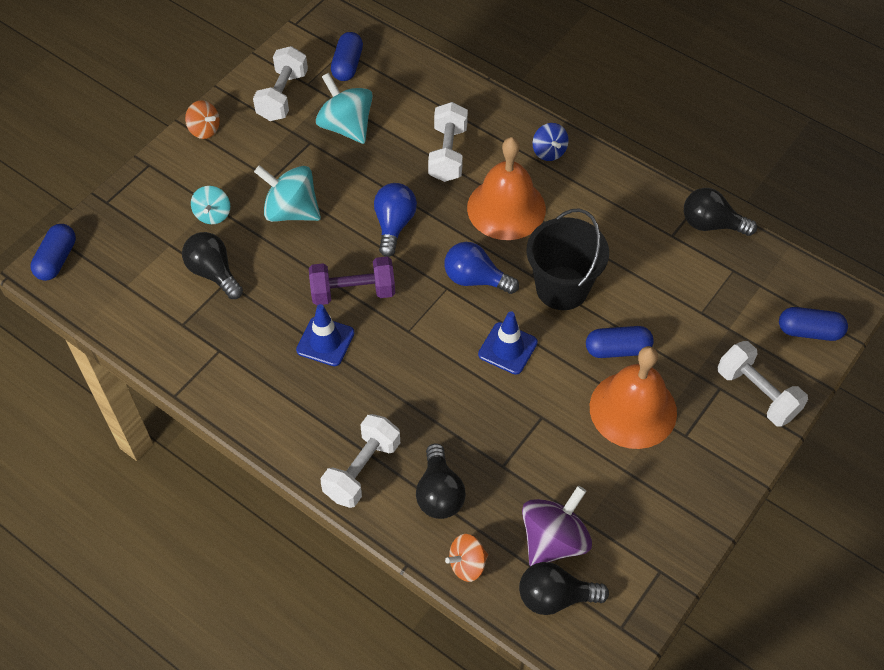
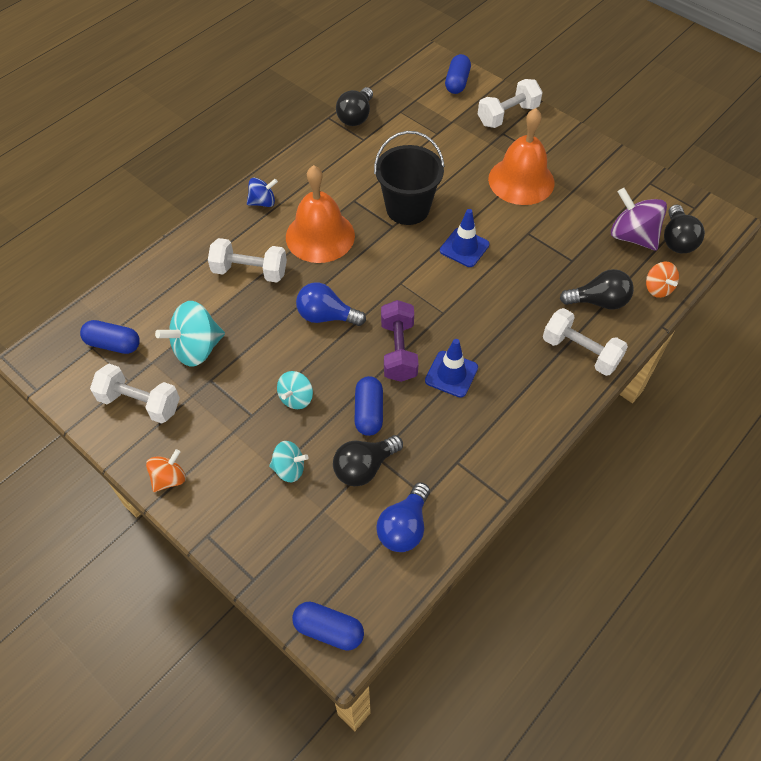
camera: 85 degrees left, 0 degrees up
(291, 211) = (296, 398): turquoise spinning top -> turquoise spinning top, size x0.59
(475, 279) = (393, 263): blue light bulb -> blue light bulb (404, 527)
(617, 349) = (468, 183): blue capsule -> blue capsule (369, 412)

